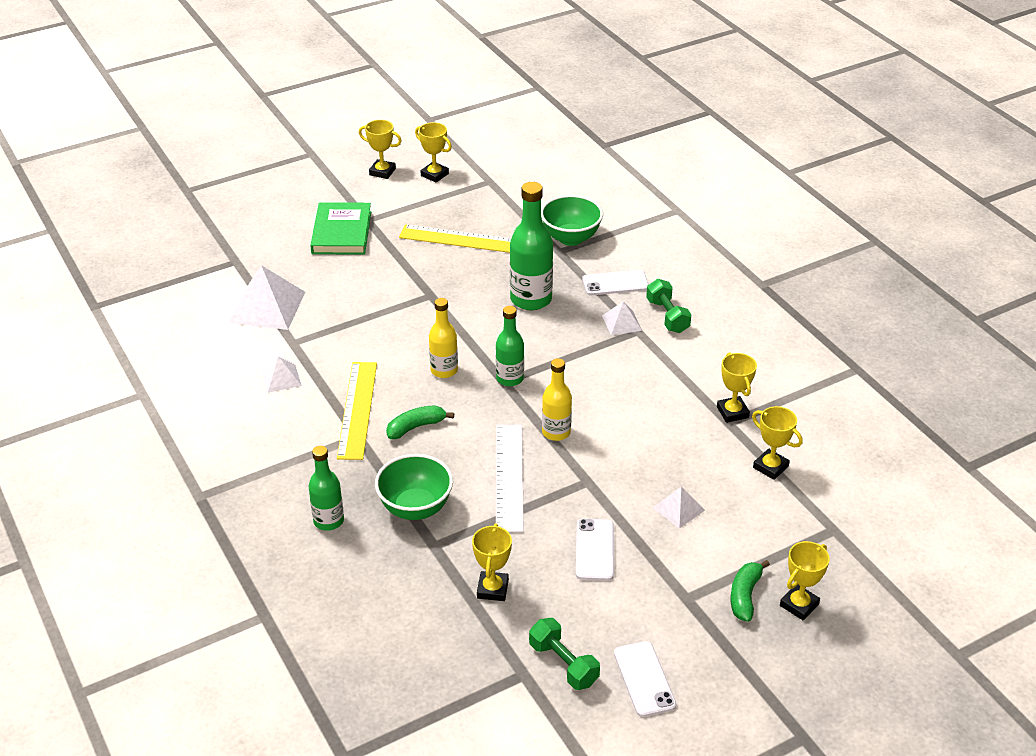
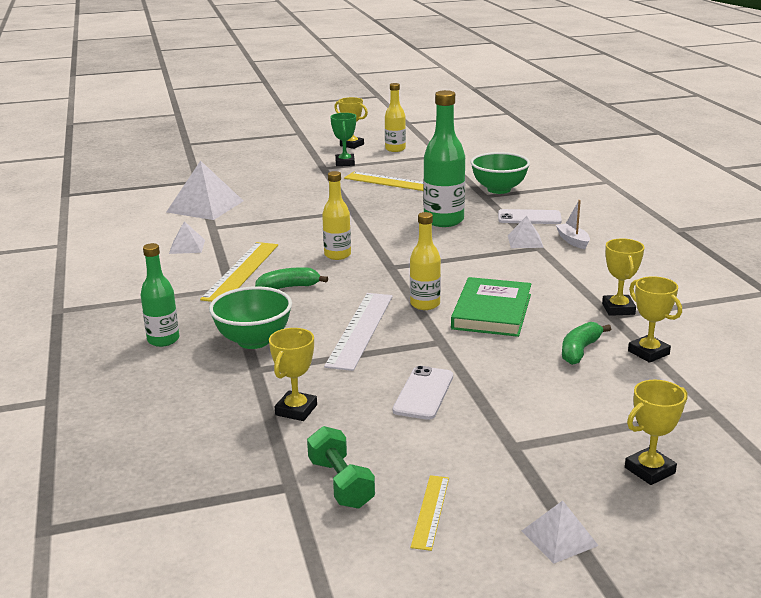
camera: 15 degrees right, 15 degrees down
(342, 232) = (297, 172): green book -> green book (492, 311)
(388, 208) = (345, 163): none -> green trophy
(434, 175) = (395, 149): yellow trophy -> yellow bottle
(510, 378) = (397, 265): green bottle -> none
(644, 679) = (430, 511): white phone -> yellow ruler
(667, 316) = (573, 241): green dumbbell -> white boat
(679, 508) = (532, 372): white pyramid -> white pyramid (559, 538)
(745, 596) = (584, 453): green banana -> green banana (580, 350)

